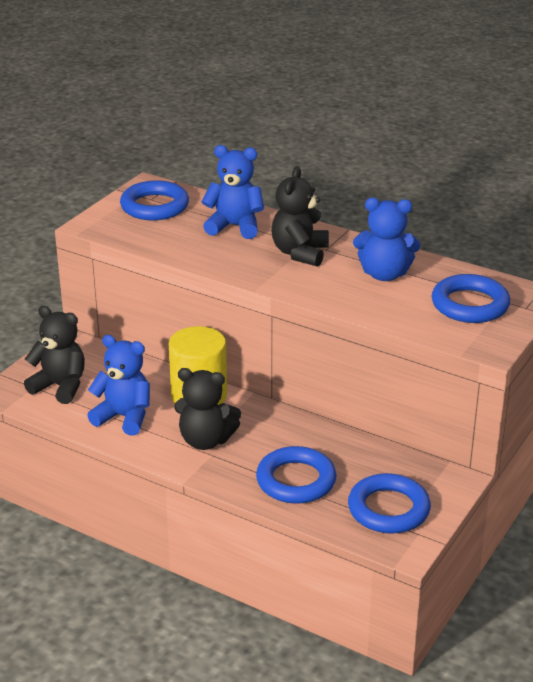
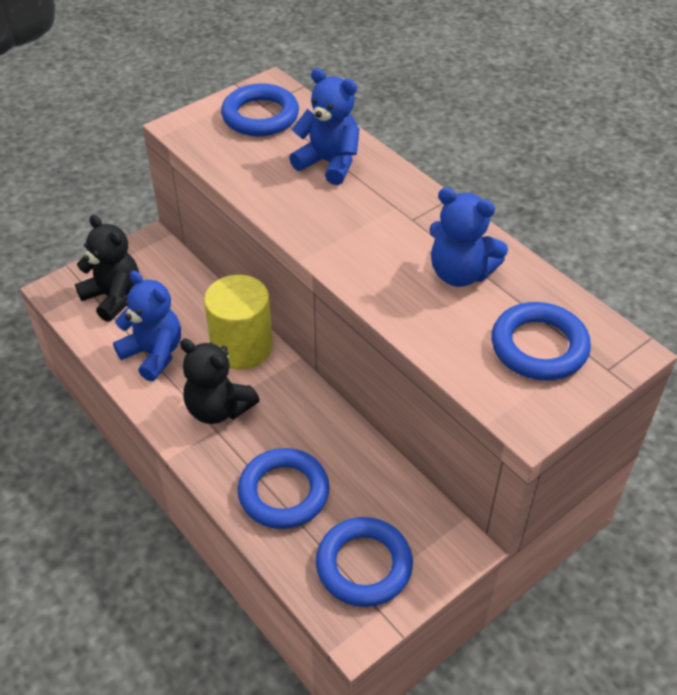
camera: 20 degrees right, 15 degrees up
(300, 253) = (380, 218): black teddy bear -> none

